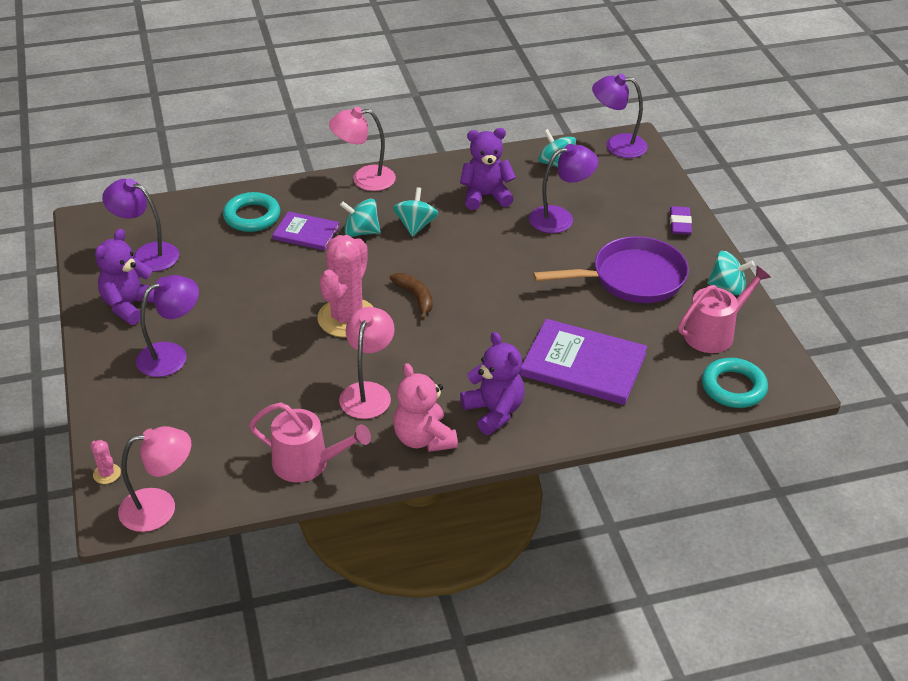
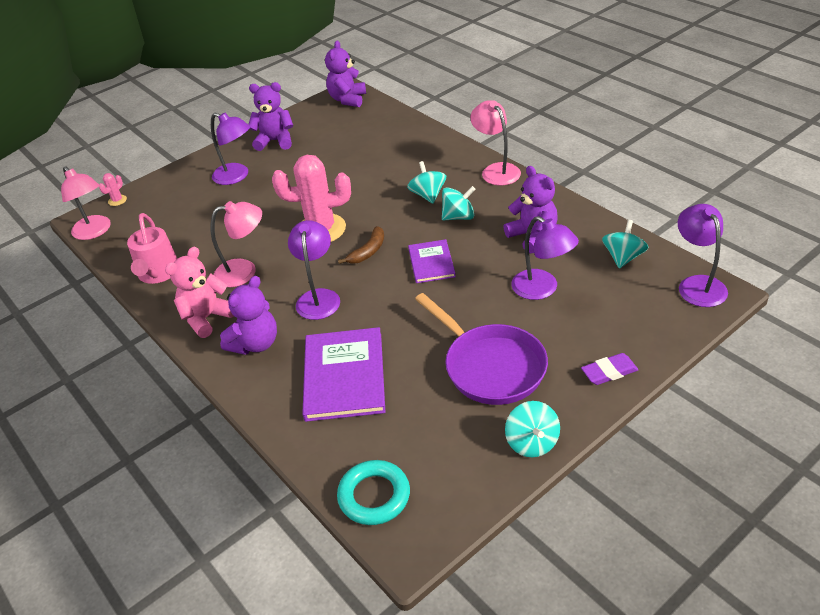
camera: 70 degrees right, 0 degrees up
(106, 226) = (348, 99): none -> purple teddy bear
(147, 254) = (331, 125): purple lamp -> purple lamp (318, 297)
(252, 216) = (405, 144): turquoise ring -> none
(306, 233) = (406, 172): purple book -> purple book (431, 263)
(714, 333) = (449, 454): pink watering can -> none

